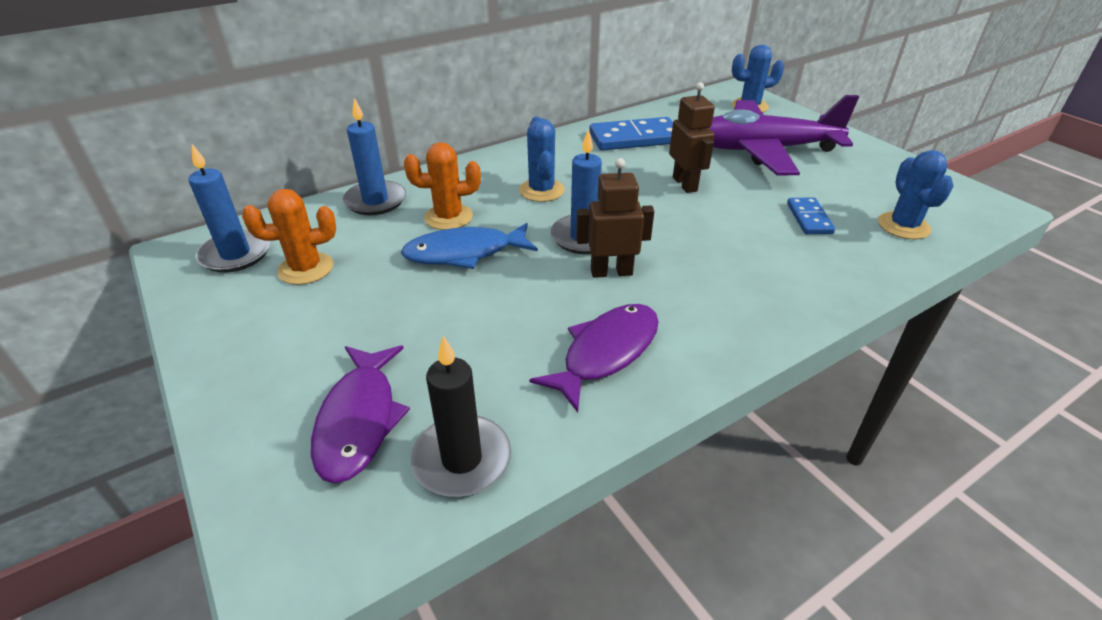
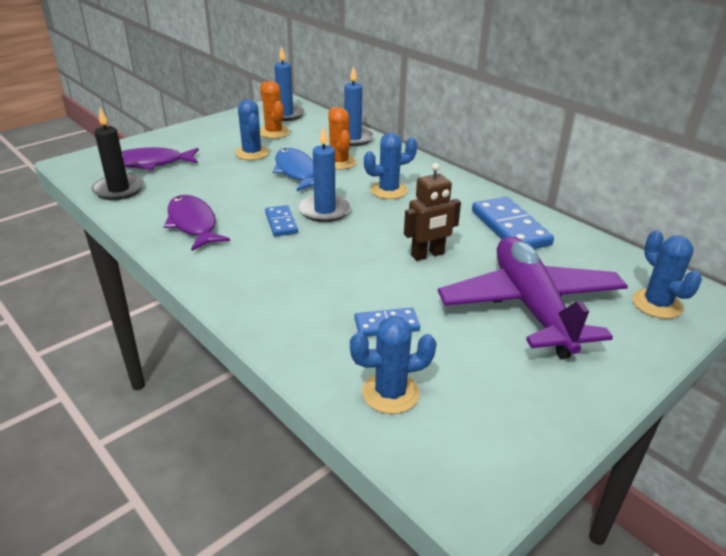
camera: 80 degrees right, 5 degrees down
(377, 293) = (252, 153): none -> blue cactus
(606, 353) = (193, 224): purple fish -> purple fish turned 150 degrees counterclockwise
(611, 272) = (281, 223): brown robot -> blue domino

